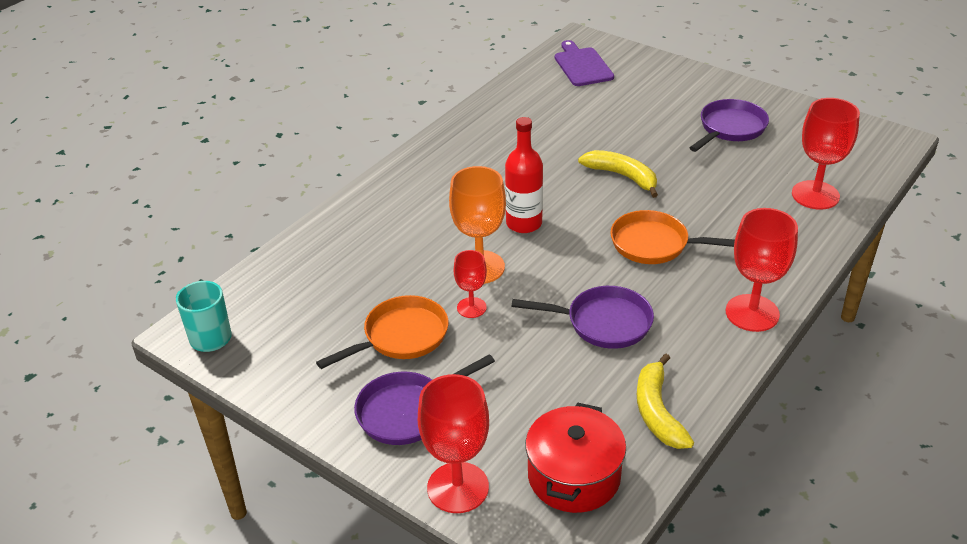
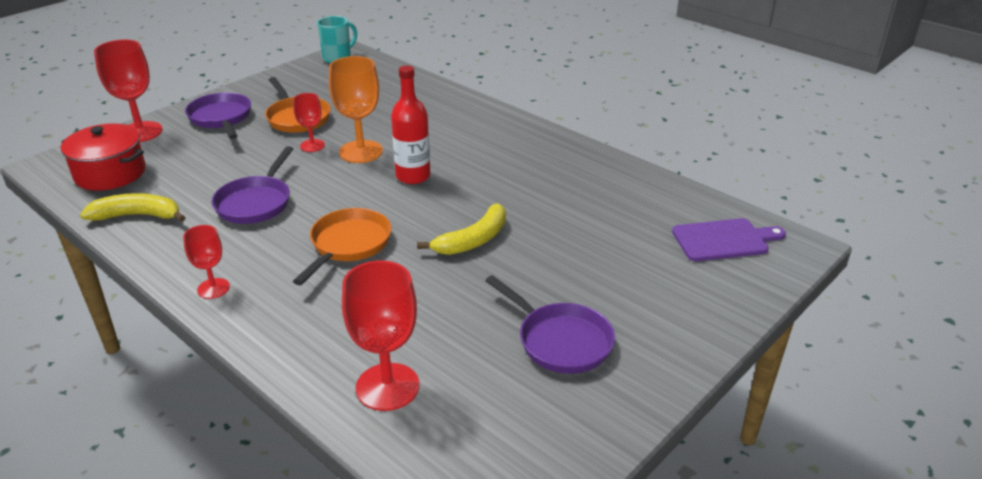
camera: 95 degrees right, 5 degrees down
(752, 313) = (213, 288): red goblet -> red goblet, size x0.57

